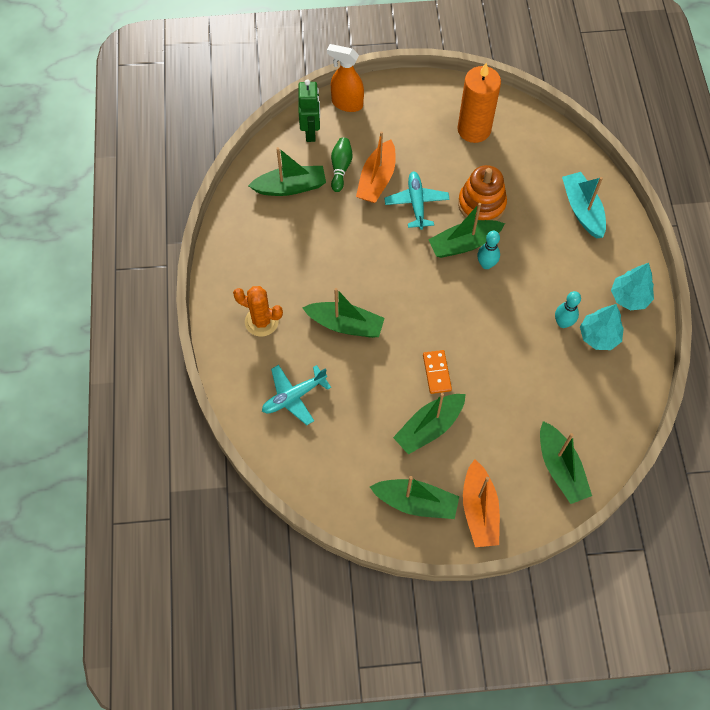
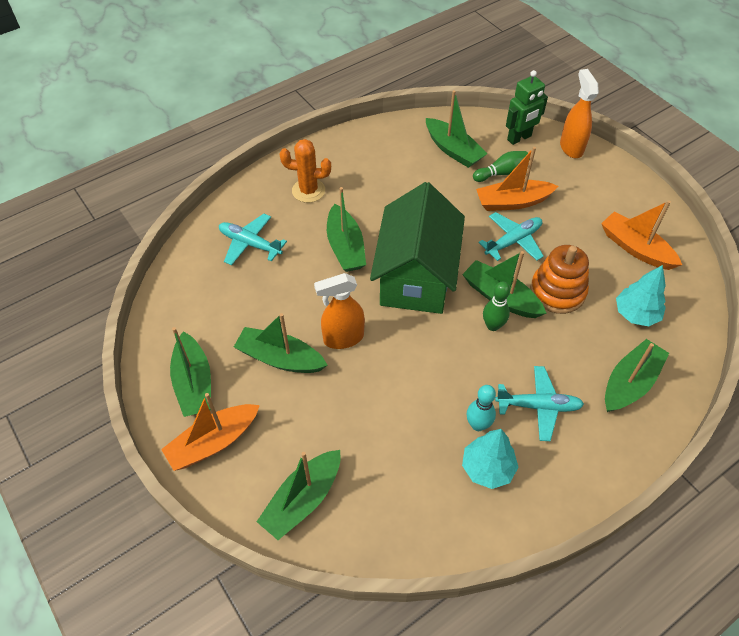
camera: 60 degrees right, 10 degrees down
(261, 321) = (308, 190): orange cactus -> orange cactus turned 75 degrees counterclockwise
(408, 290) = (416, 276): none -> green house
(436, 372) = (343, 338): orange domino -> orange spray bottle
(474, 129) = (635, 248): orange candle -> orange boat
(486, 264) = (493, 325): turquoise bowling pin -> green bowling pin
(569, 276) = (538, 406): none -> turquoise plane
(582, 210) = (630, 383): turquoise boat -> green boat
(629, 297) = (560, 479): turquoise tree -> turquoise tree (636, 314)

